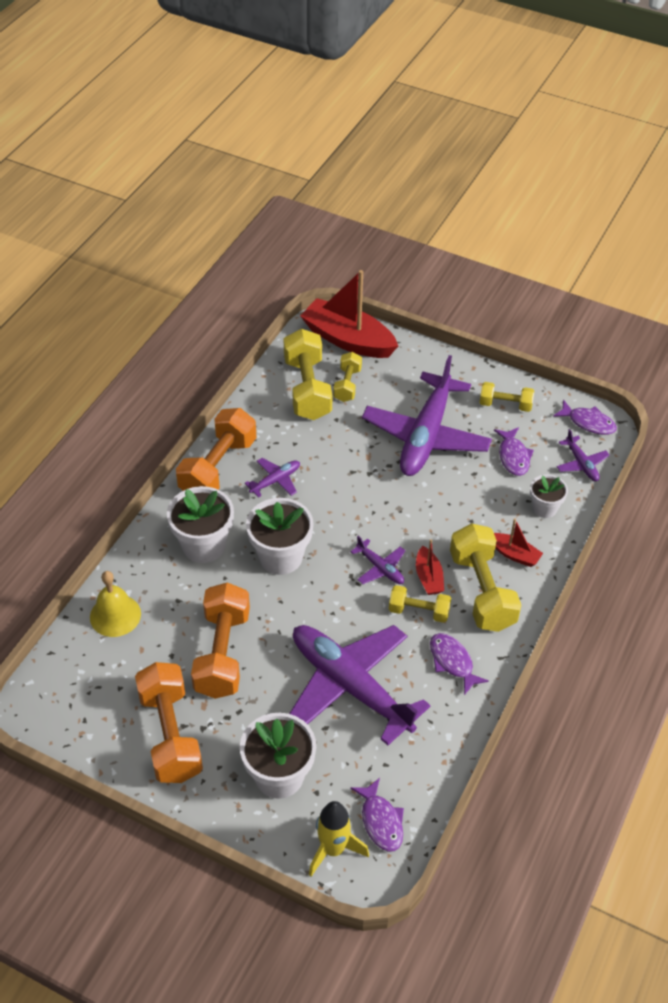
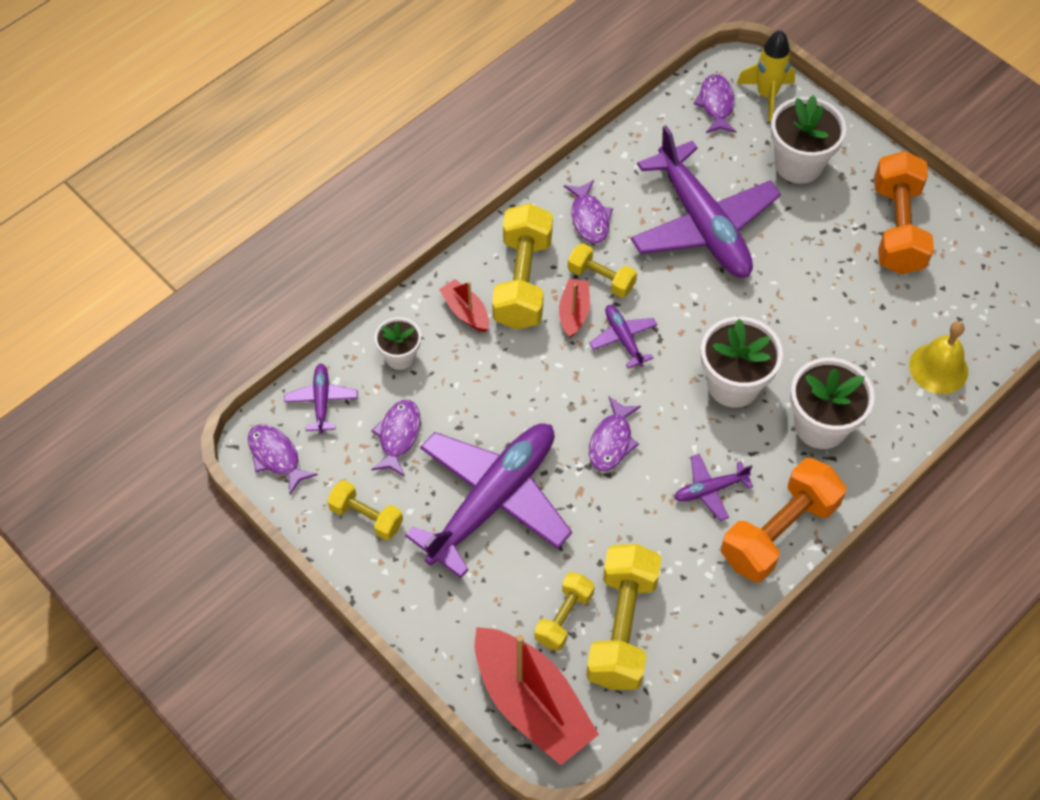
camera: 160 degrees left, 10 degrees up
(222, 653) = (827, 293): orange dumbbell -> none
(359, 493) = (611, 441): none -> purple fish

